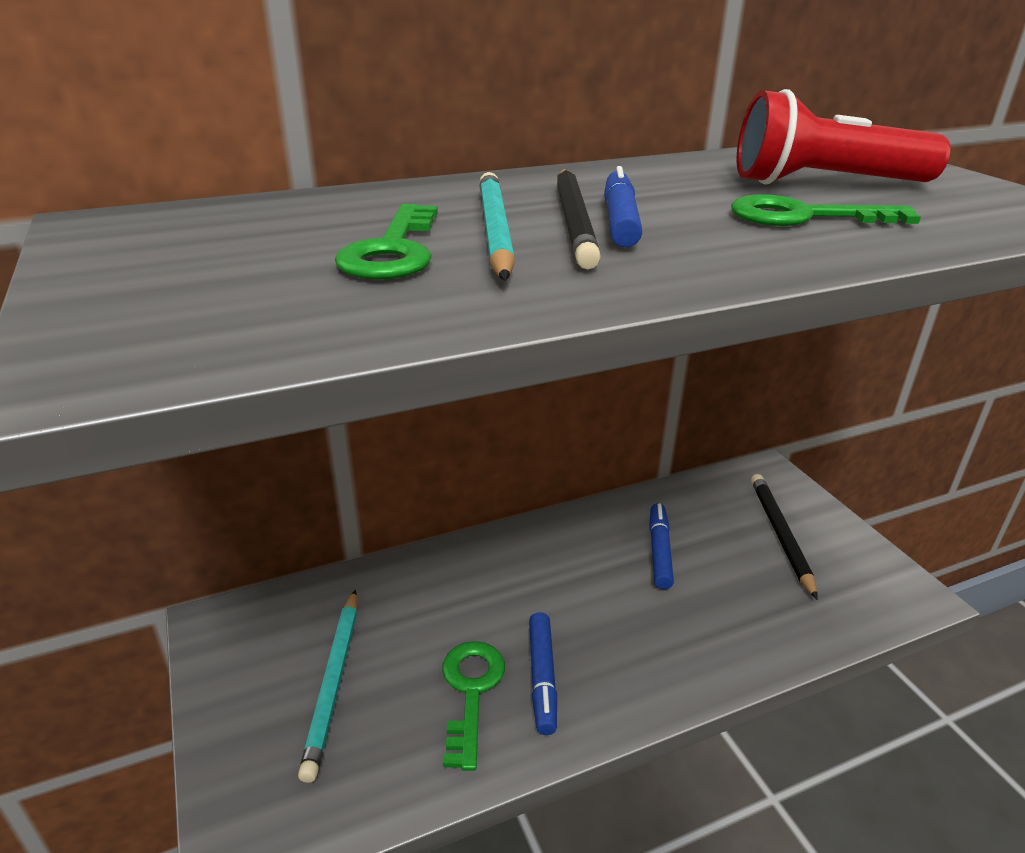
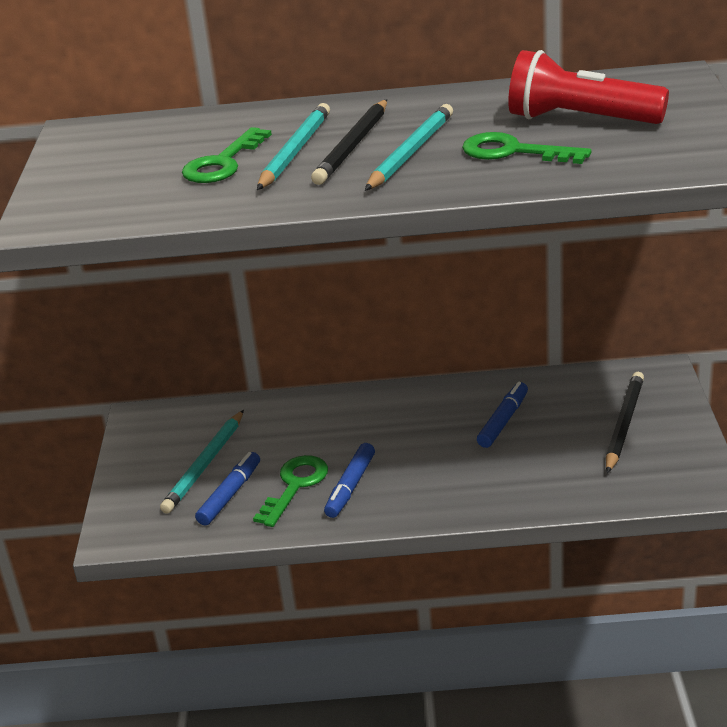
camera: 25 degrees right, 0 degrees up
(619, 221) = (382, 148): blue marker -> blue marker (229, 495)
(668, 223) = (411, 152): none -> turquoise pencil

